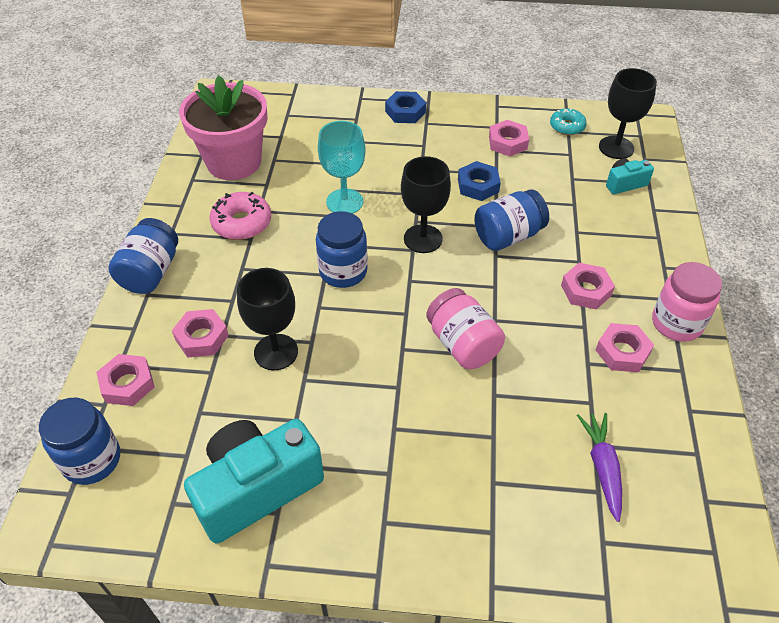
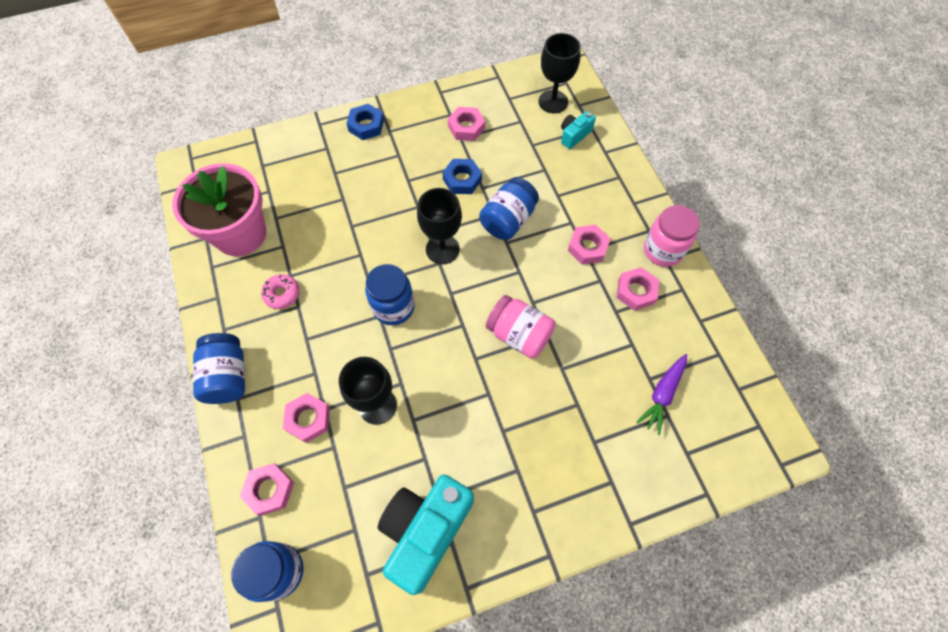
camera: 25 degrees left, 15 degrees up
(242, 223) = (282, 294): pink donut -> pink donut, size x0.66
(344, 202) = (360, 238): turquoise goblet -> none
(567, 127) = (506, 94): turquoise donut -> none
(602, 467) = (662, 394): purple carrot -> purple carrot turned 120 degrees counterclockwise

